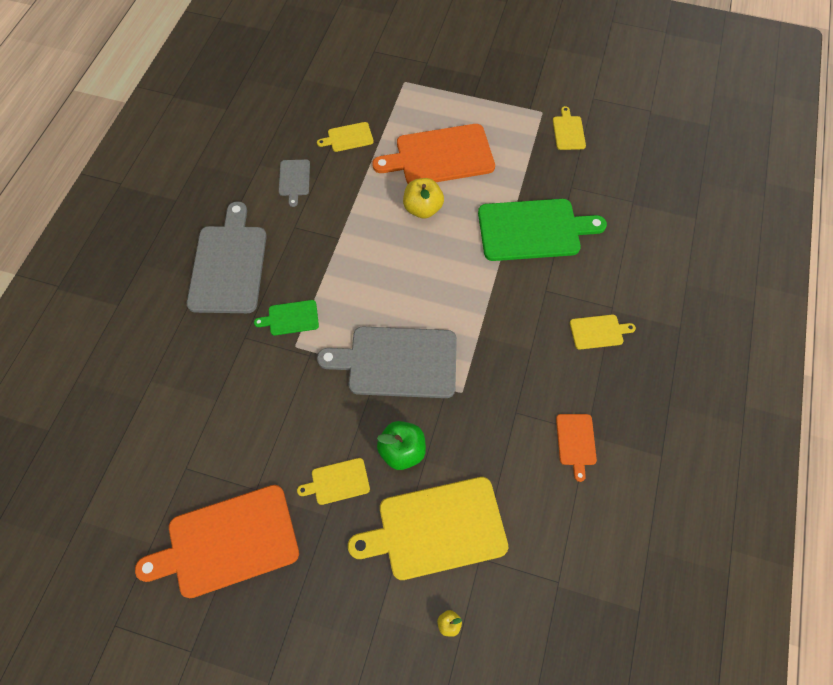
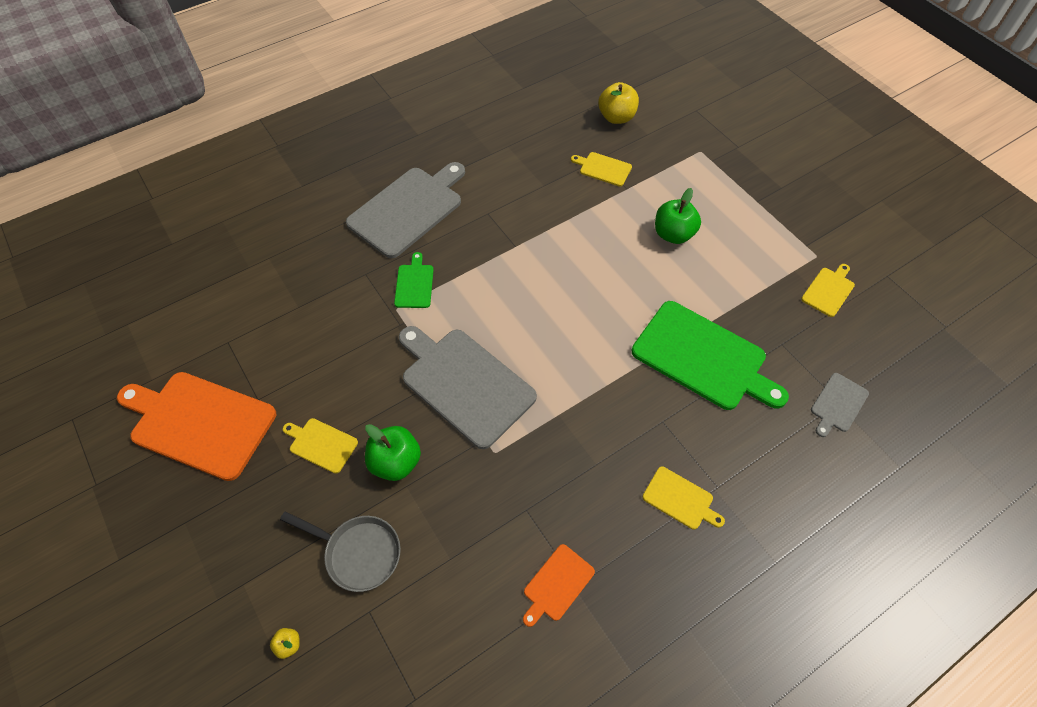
camera: 40 degrees right, 5 degrees down
(291, 318) = (414, 284): green cutting board -> green cutting board turned 60 degrees clockwise
(294, 180) = (524, 175): grey cutting board -> grey cutting board (838, 404)
(423, 209) = (613, 269): yellow apple -> yellow apple (616, 117)
(436, 529) = (358, 553): yellow cutting board -> grey pan
(440, 156) = (673, 234): orange cutting board -> green apple

